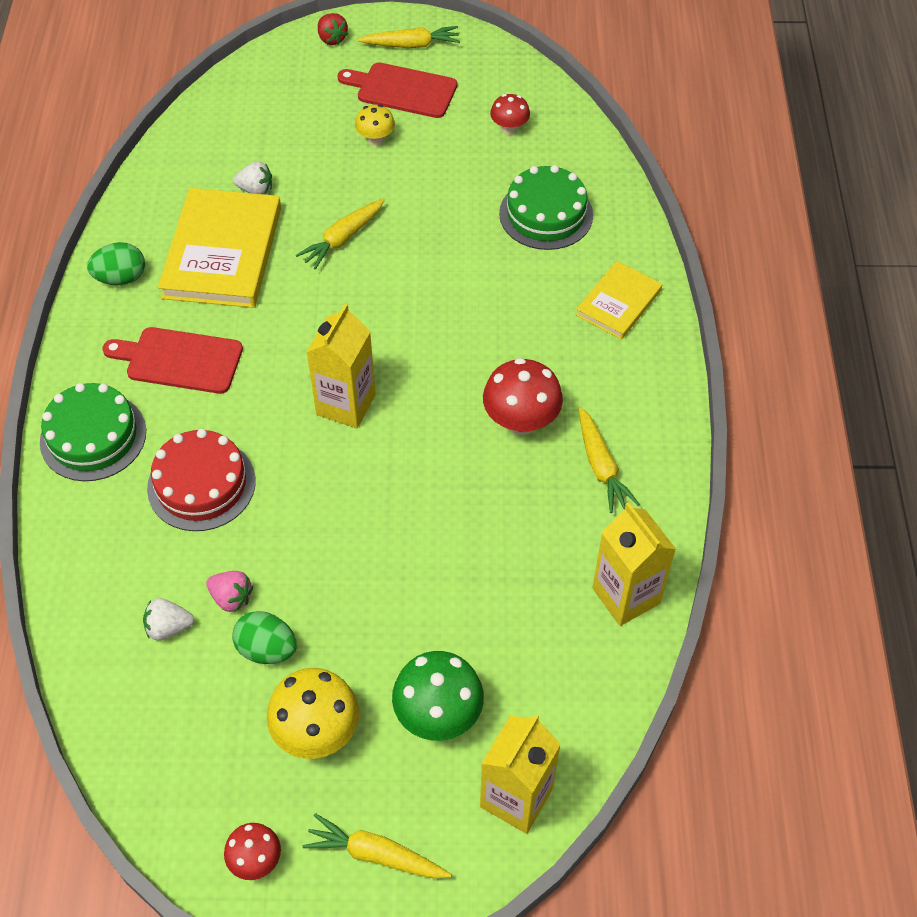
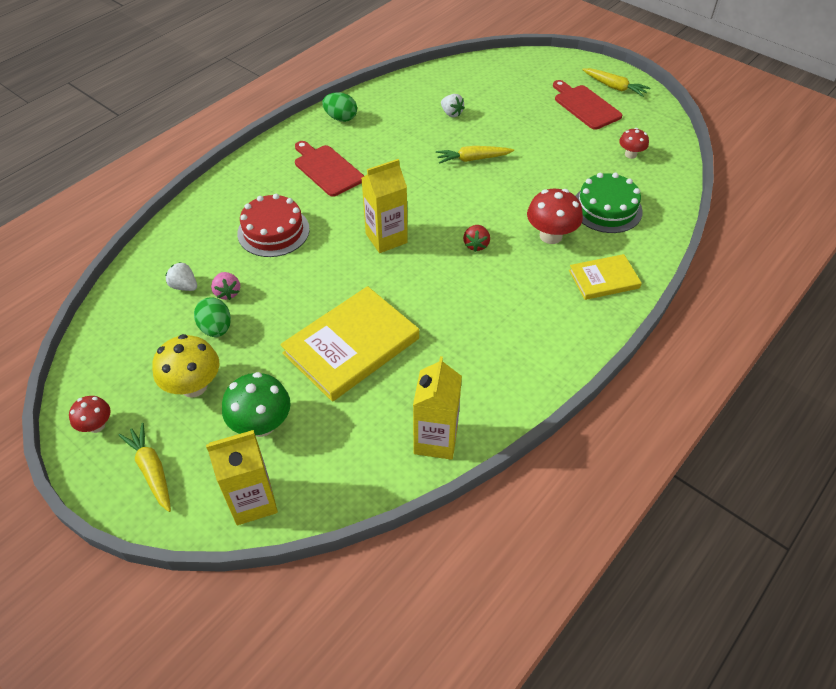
camera: 40 degrees right, 5 degrees down
(93, 436) = (249, 179): green cake -> none
(223, 252) = (403, 133): yellow book -> yellow book (351, 346)
(332, 39) = (570, 64): red strawberry -> red strawberry (476, 245)
(375, 139) = (543, 122): yellow mushroom -> none
(521, 421) = (474, 305): red mushroom -> red mushroom (550, 236)
(601, 466) = (497, 359): yellow carrot -> none

